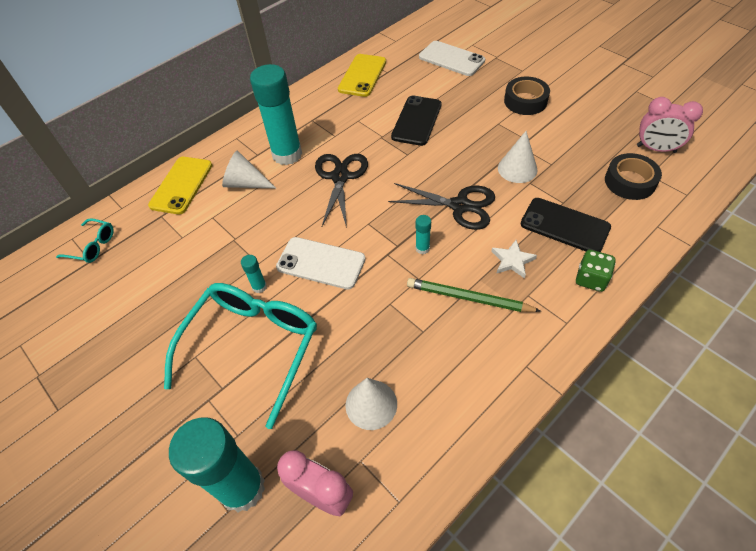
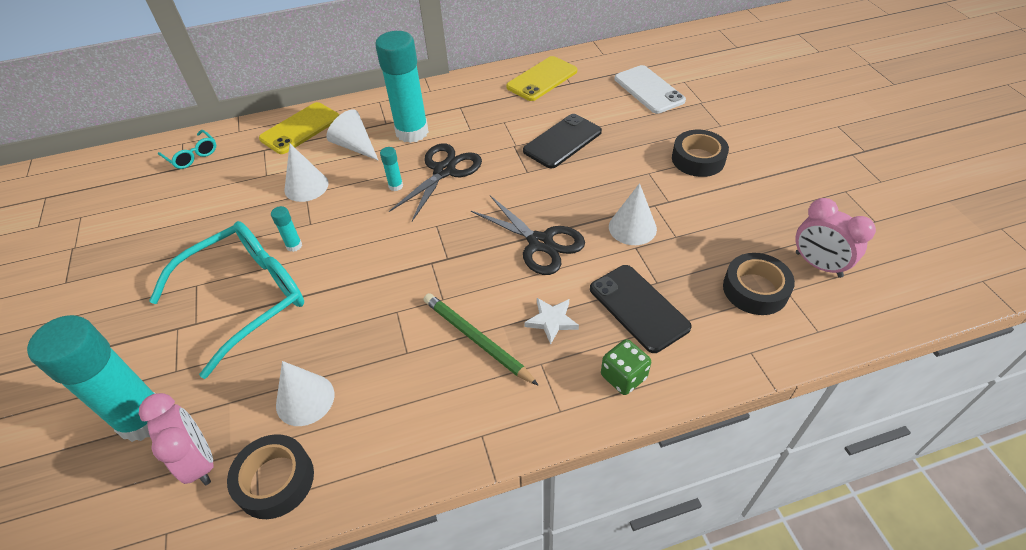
camera: 25 degrees right, 5 degrees down
(229, 233) = (306, 186): none -> white cone
(321, 263) = (363, 246): white phone -> none
(398, 477) = (275, 480): none -> black tape
(422, 248) = (469, 271): turquoise glue stick -> turquoise glue stick (396, 186)

